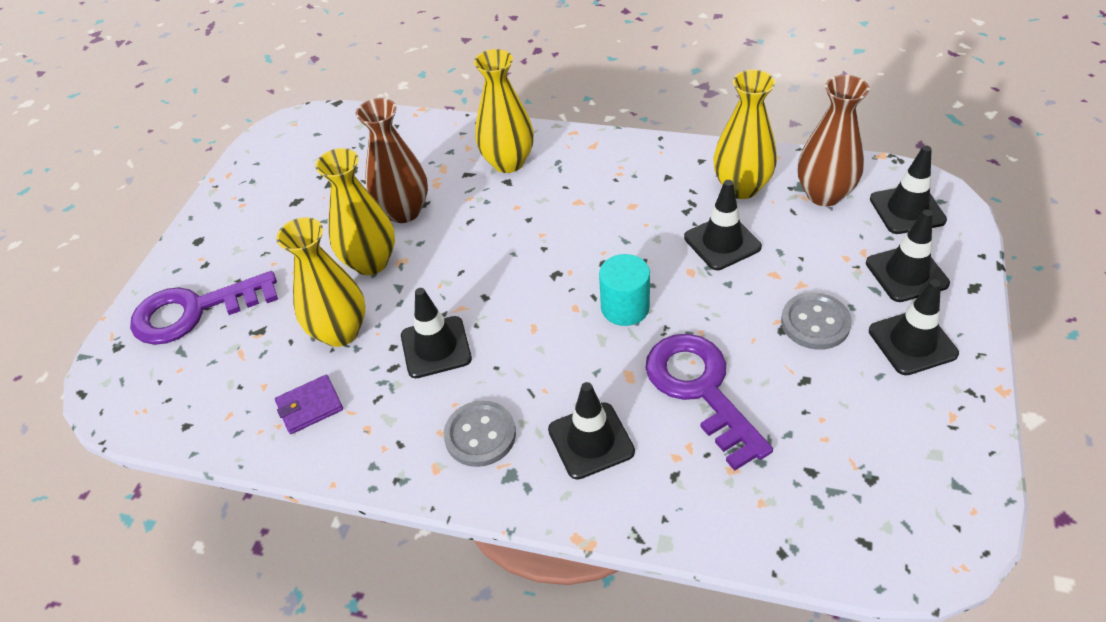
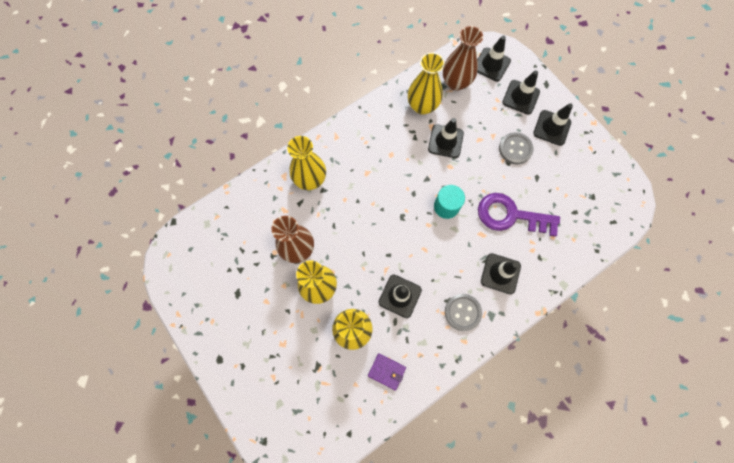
camera: 55 degrees left, 25 degrees up
(194, 311) = (274, 390): purple key -> none
(310, 406) = (386, 371): purple wallet -> purple wallet turned 75 degrees counterclockwise

